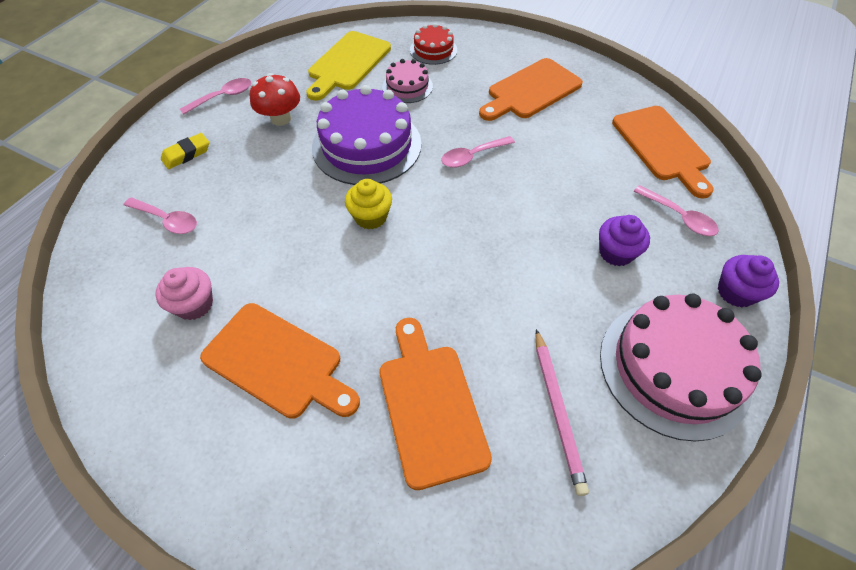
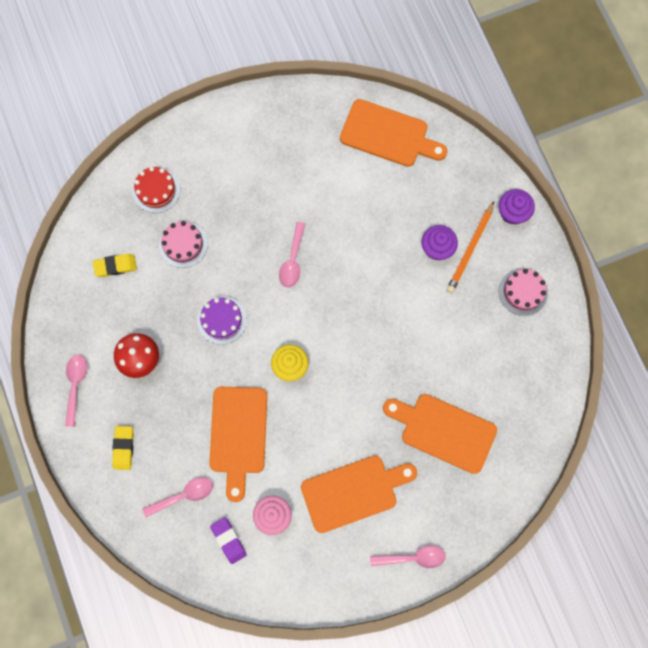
camera: 50 degrees left, 20 degrees up
(139, 284) = (228, 540): none -> purple eraser
(347, 63) = (115, 266): yellow cutting board -> yellow eraser
(367, 145) = (222, 320): purple cake -> purple cake, size x0.51
(531, 91) = (264, 164): orange cutting board -> orange cutting board (238, 435)
(557, 410) = (496, 371): pink pencil -> none
(651, 281) = (470, 249): none -> orange pencil
(674, 368) = (523, 292): pink cake -> pink cake, size x0.51
(679, 217) = (445, 186): pink spoon -> pink spoon (413, 557)

